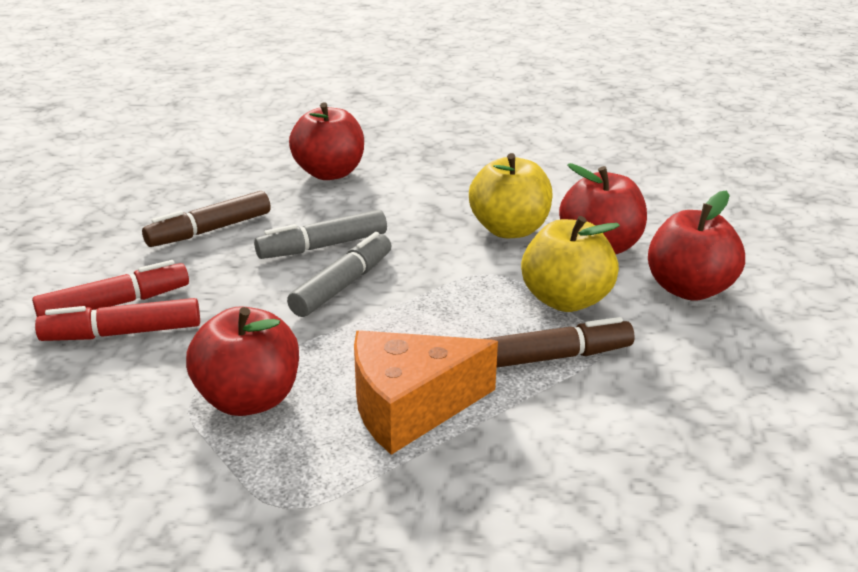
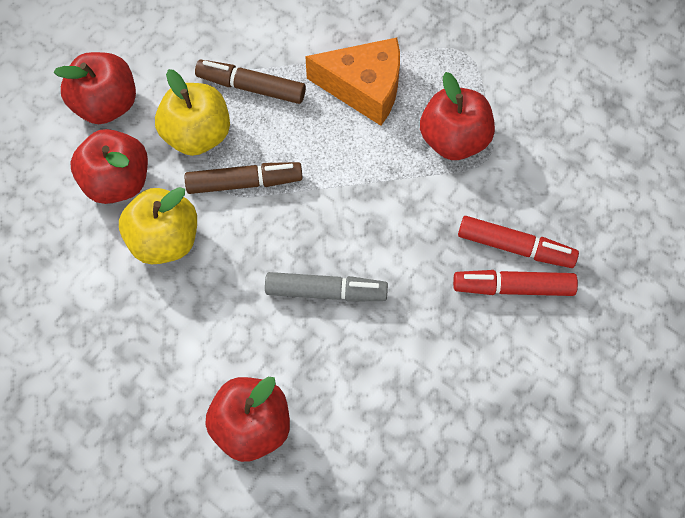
camera: 150 degrees left, 35 degrees up
(209, 230) = (407, 367): brown marker -> brown marker (244, 182)
(343, 285) = (338, 229): grey marker -> none

